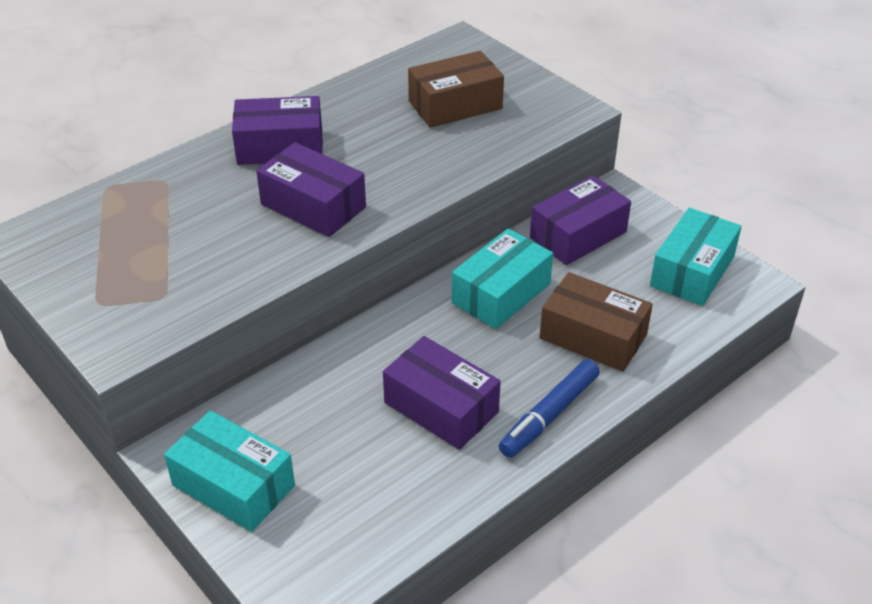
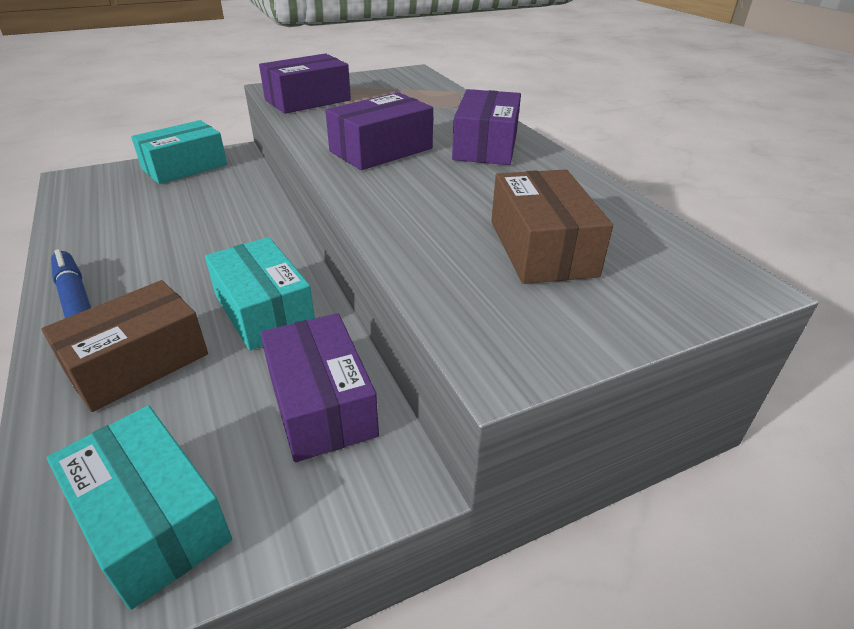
camera: 105 degrees right, 5 degrees down
(441, 407) = (157, 248): purple box -> purple box (308, 100)

